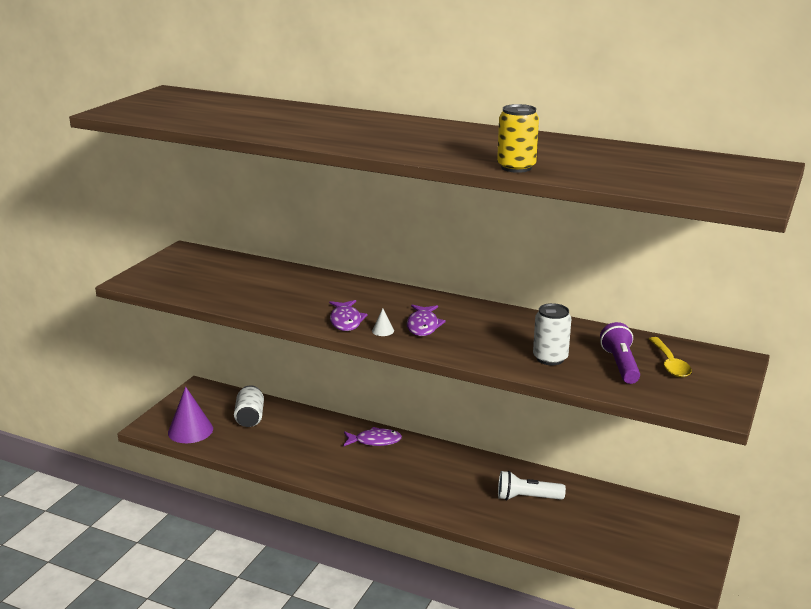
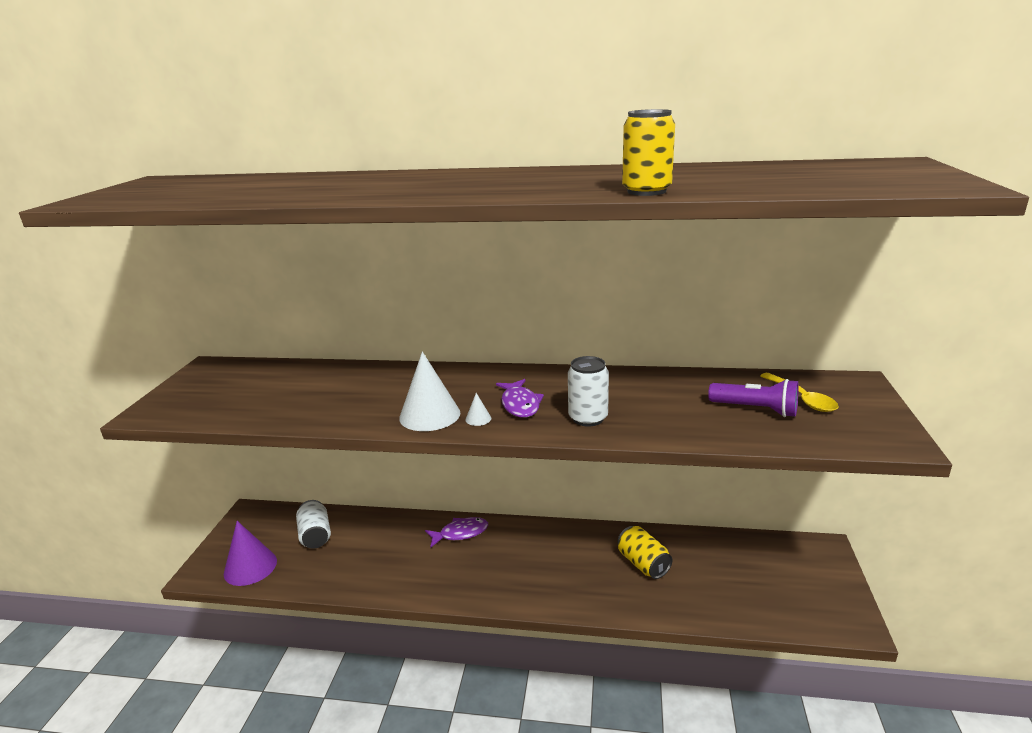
camera: 15 degrees left, 0 degrees up
(346, 321) = (429, 415): purple fish -> white cone
(527, 498) = (643, 564): white flashlight -> yellow can
(550, 358) = (680, 416): white can -> white can (588, 418)
(620, 365) = (756, 409): purple flashlight -> purple flashlight turned 135 degrees clockwise

